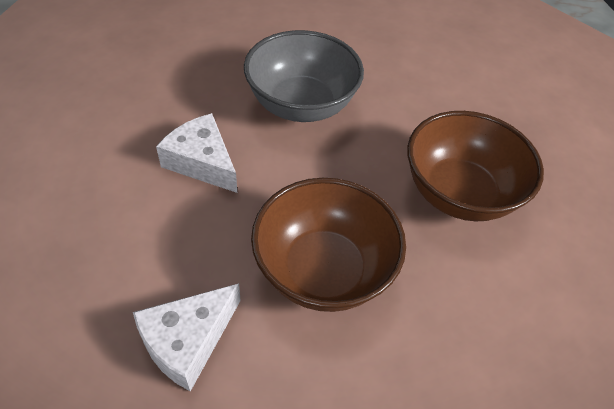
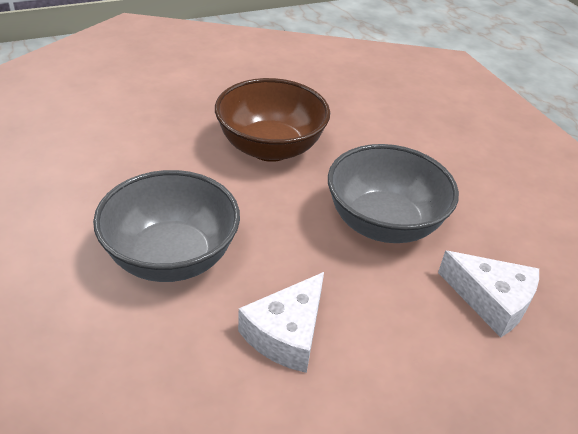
camera: 100 degrees left, 10 degrees down
(323, 270) = (383, 223): brown bowl -> grey bowl

